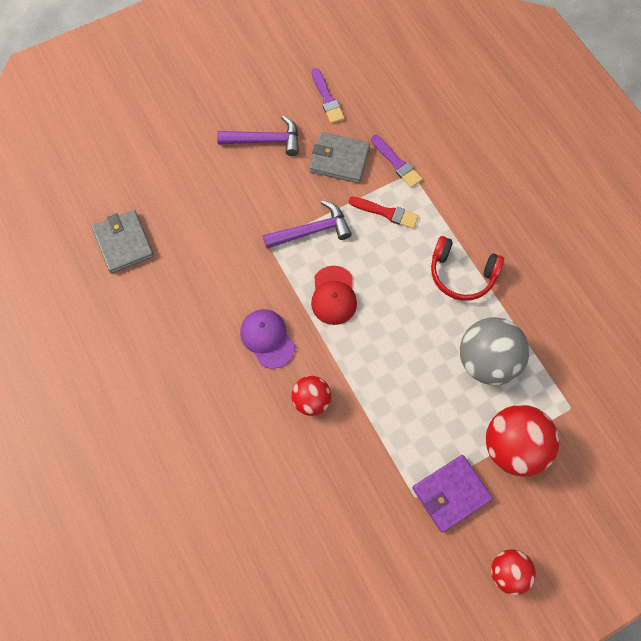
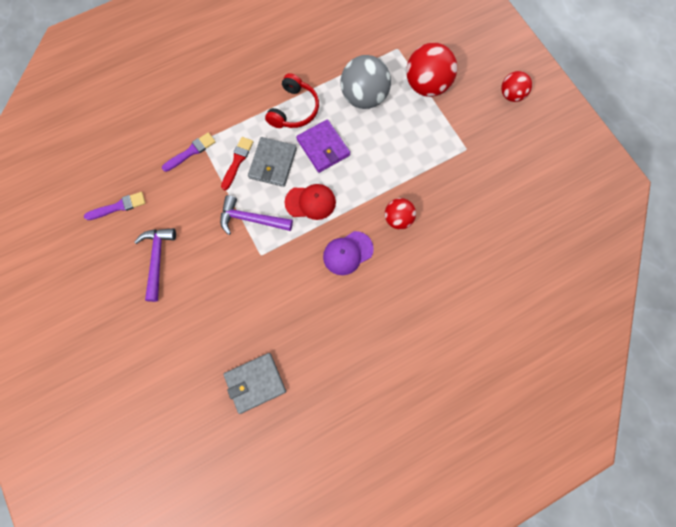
camera: 90 degrees left, 5 degrees up
(312, 231) = (251, 219): purple hammer -> purple hammer turned 60 degrees counterclockwise
(339, 160) = (183, 197): grey wallet -> grey wallet (273, 163)
(451, 494) = (462, 126): purple wallet -> purple wallet (323, 147)

